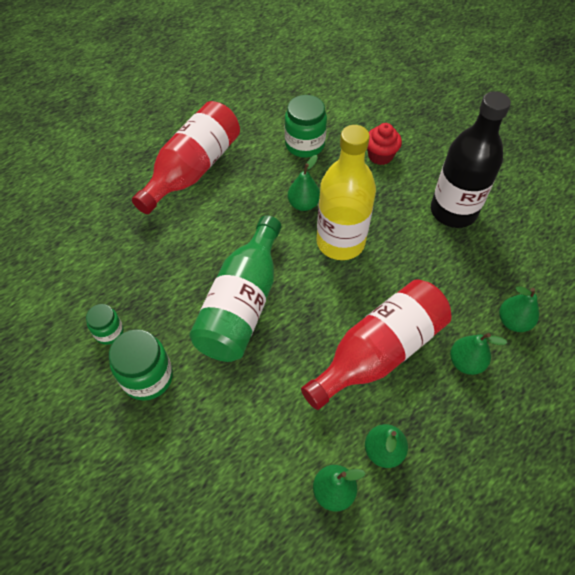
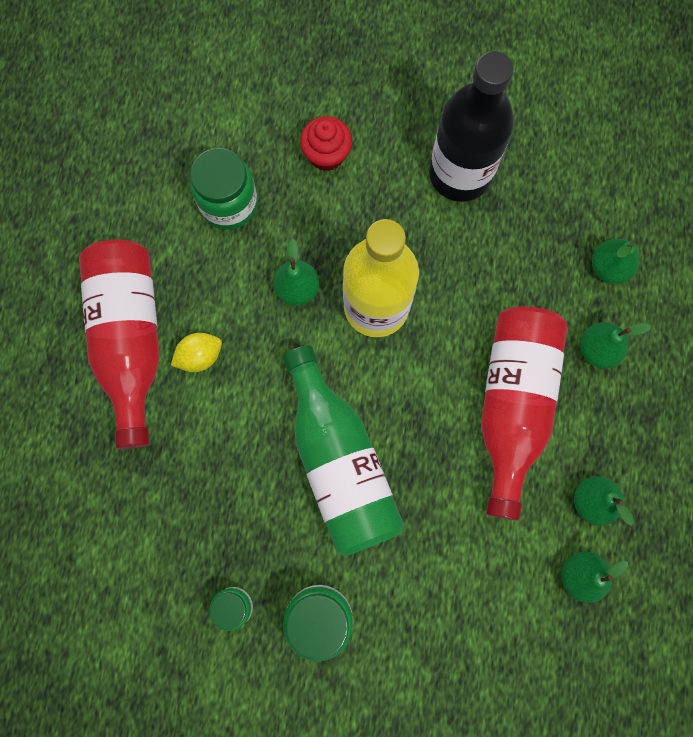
camera: 40 degrees left, 20 degrees up
(219, 200) = (200, 356): none -> yellow lemon

